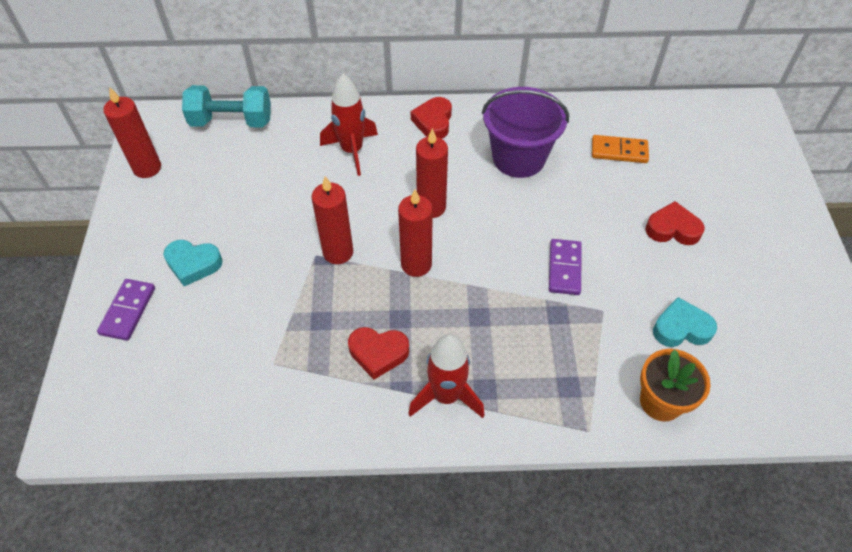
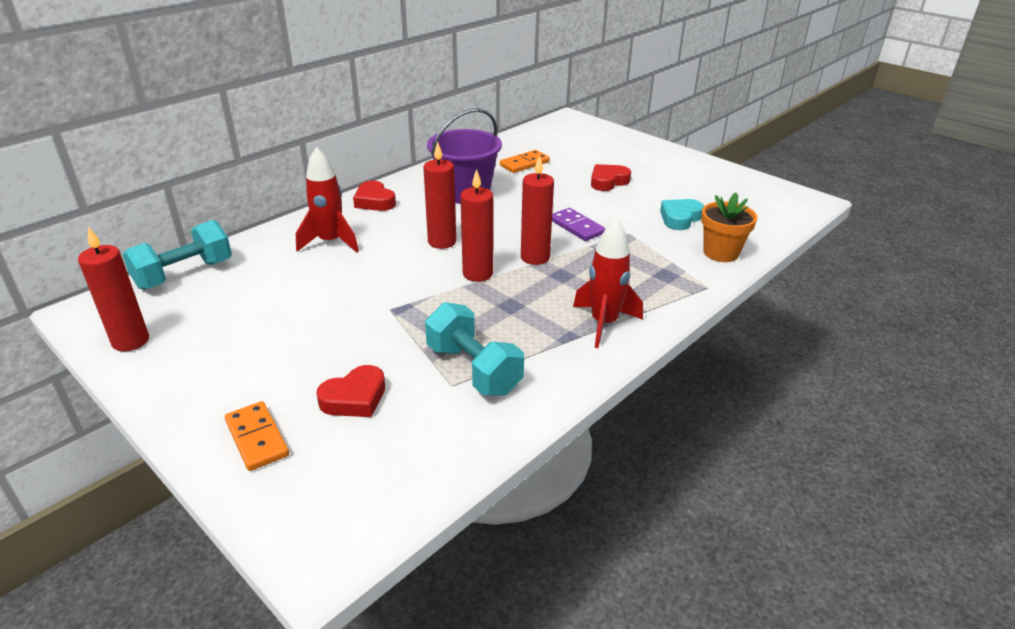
camera: 45 degrees left, 20 degrees down
(128, 311) = (257, 438): purple domino -> orange domino
(193, 264) = (281, 372): turquoise heart -> none
(302, 361) = (473, 369): none -> turquoise dumbbell
(338, 252) = (406, 298): red candle -> red candle (535, 257)
(378, 353) = (524, 331): red heart -> red heart (354, 398)

